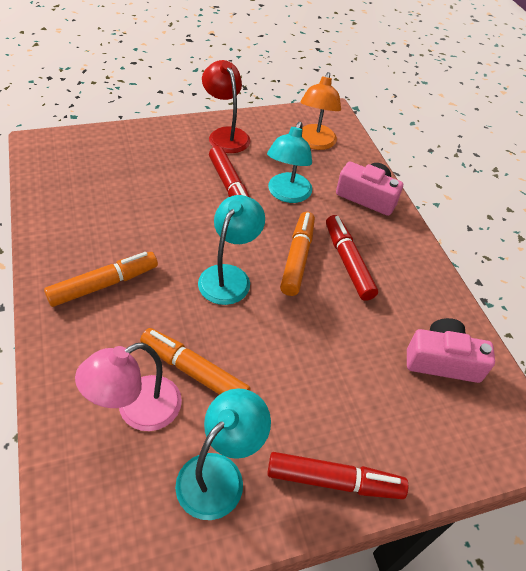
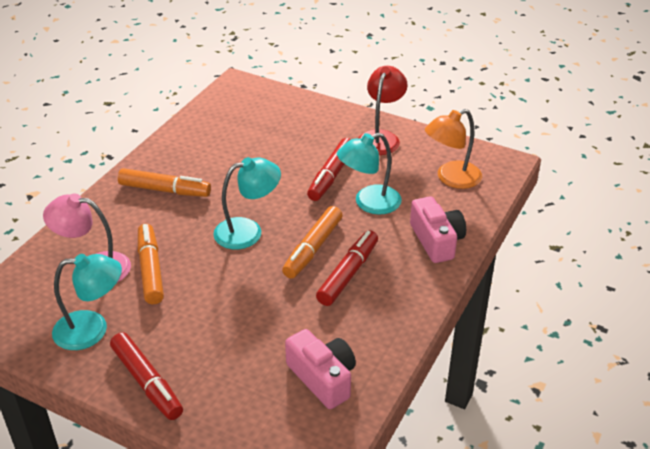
camera: 50 degrees right, 10 degrees down
(297, 258) = (313, 248): orange marker -> orange marker turned 150 degrees clockwise

